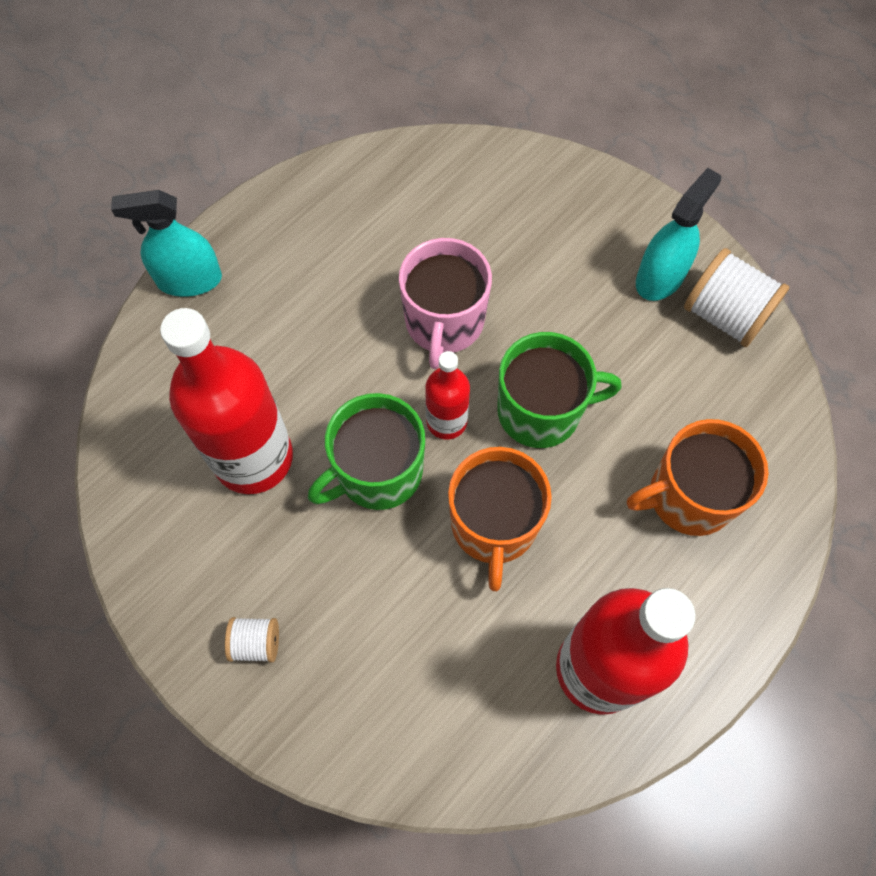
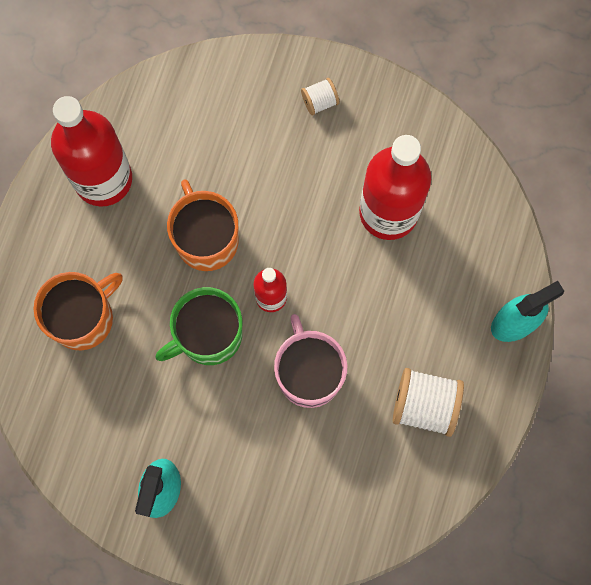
camera: 155 degrees right, 10 degrees up
(377, 472) = (300, 240): green mug -> none
(724, 315) = (101, 477): white spool -> white spool (425, 405)

